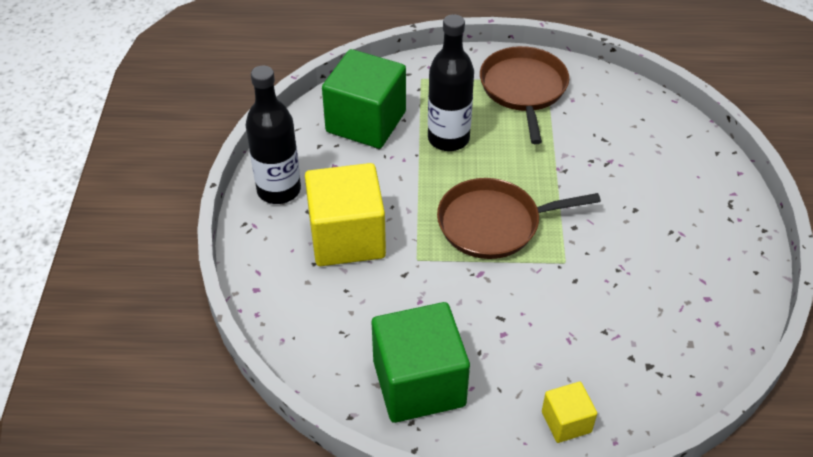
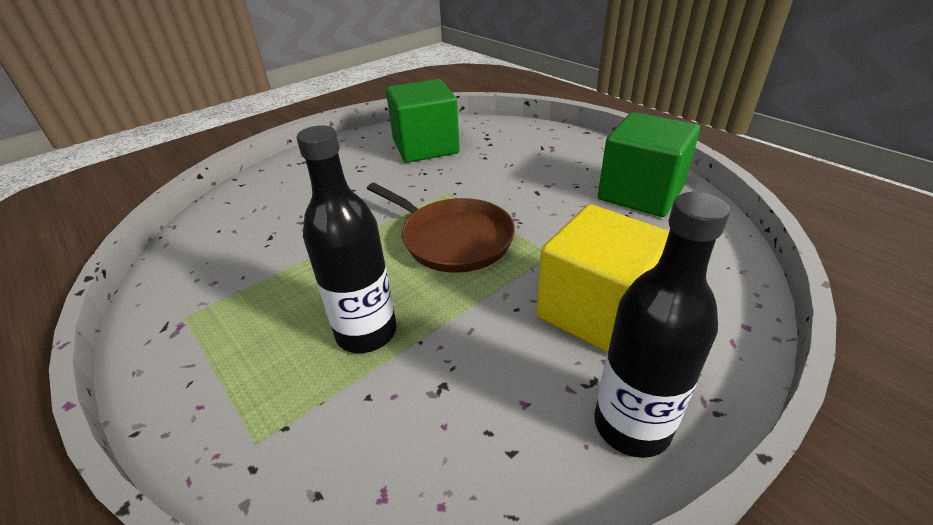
camera: 130 degrees left, 10 degrees down
(366, 122) = (410, 435): green cube -> green cube (425, 147)
(523, 89) = (216, 325): brown pan -> none
(566, 422) = (566, 143): yellow cube -> none

